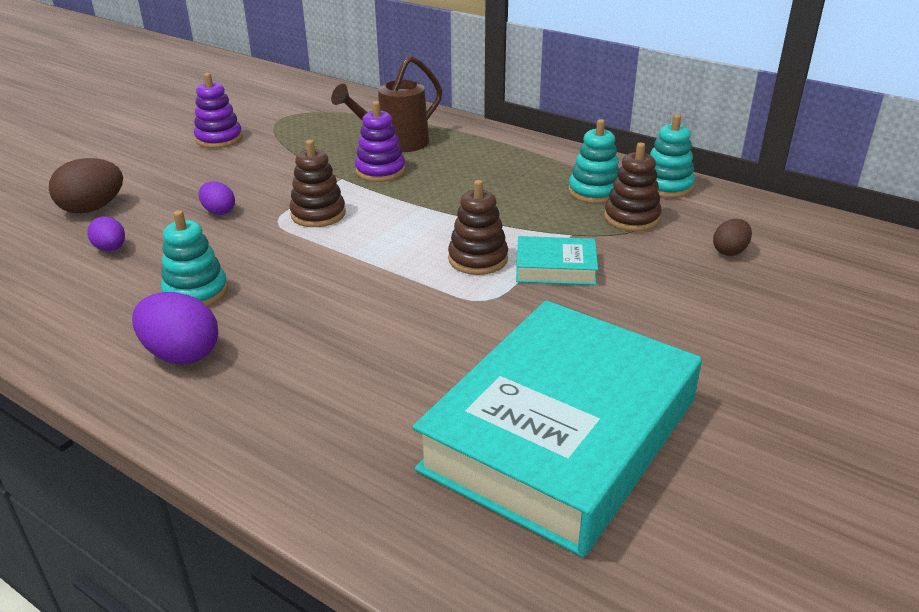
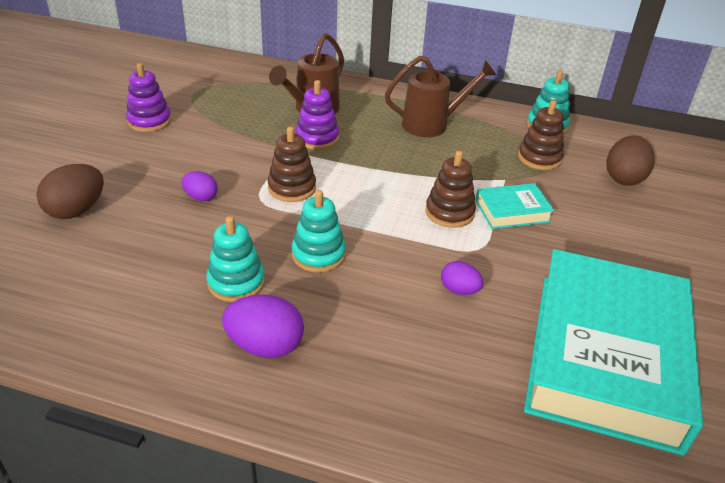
camera: 20 degrees left, 5 degrees up
(111, 249) = (125, 251): purple egg -> purple egg (459, 290)
(522, 171) = (432, 124): none -> brown watering can
(594, 192) = (498, 137): turquoise stacking toy -> turquoise stacking toy (318, 255)
(729, 251) = (624, 178): brown egg -> brown egg, size x1.68

